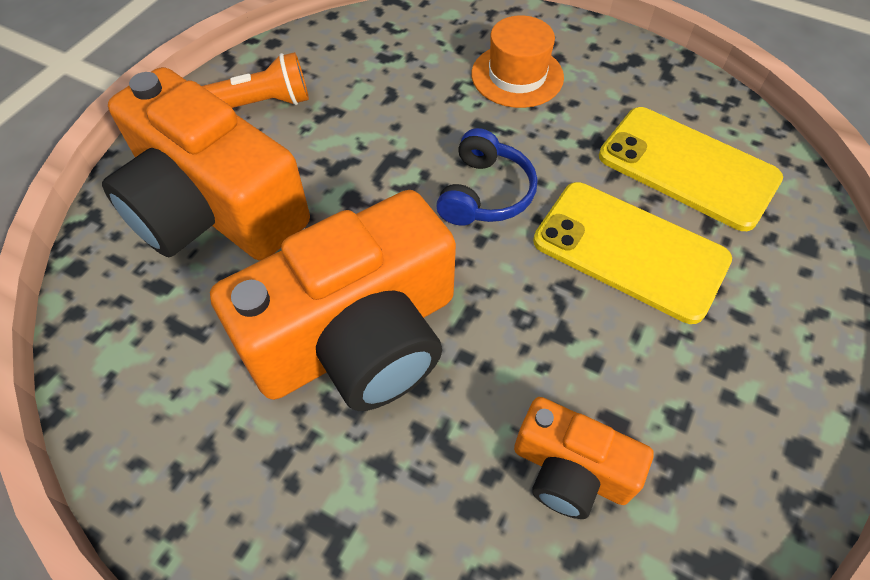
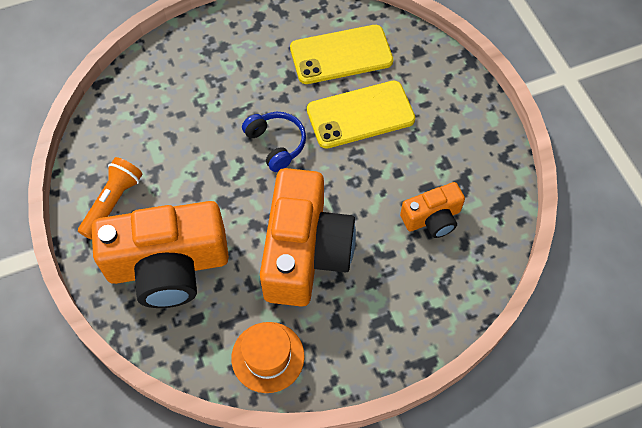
camera: 50 degrees left, 5 degrees up
(517, 76) = (217, 72): orange hat -> orange hat (268, 357)

